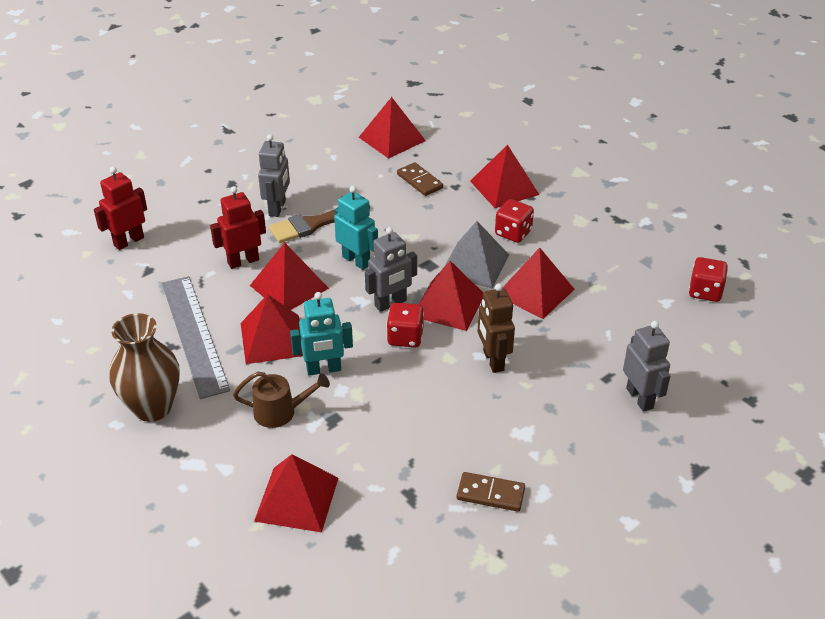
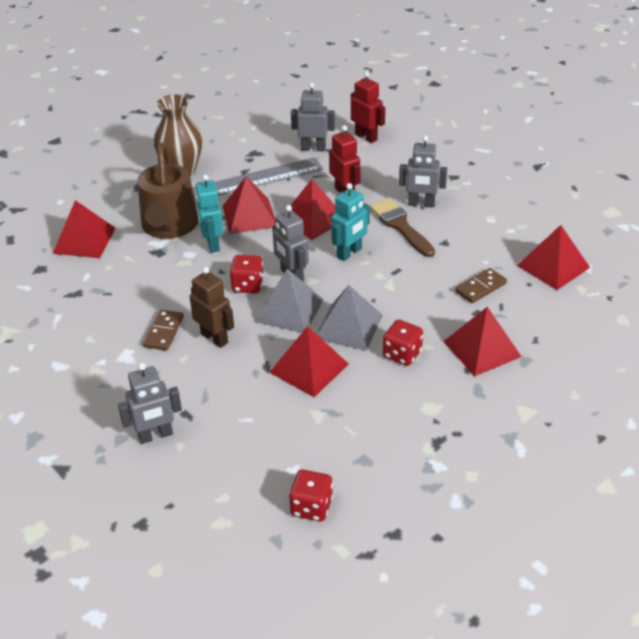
camera: 90 degrees right, 0 degrees up
(139, 285) = (313, 148): none -> grey robot
(280, 412) = (169, 226): brown watering can -> brown watering can, size x1.87
(448, 305) = (289, 310): red pyramid -> grey pyramid
(490, 494) = (65, 335): brown domino -> brown domino (164, 332)
(493, 360) = (214, 338): brown robot -> brown robot turned 60 degrees clockwise

